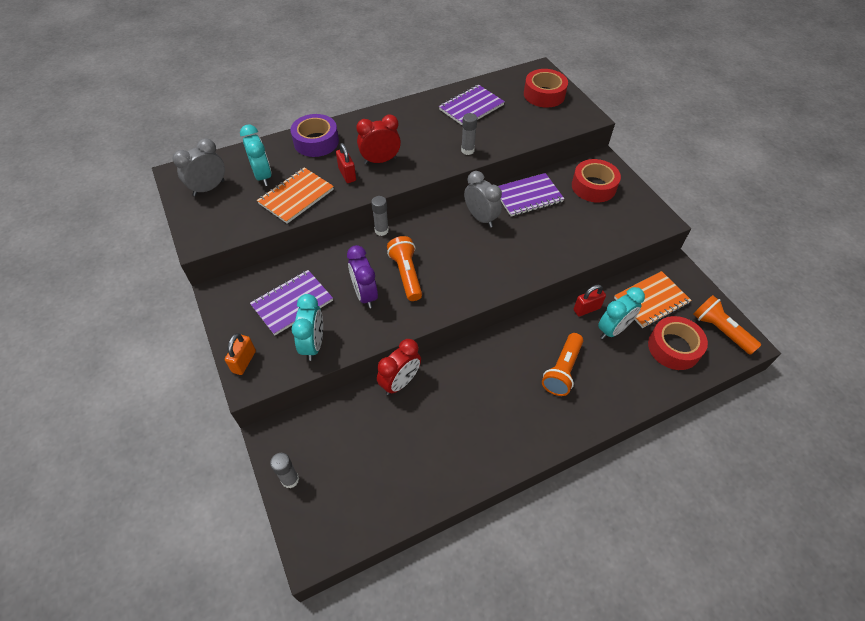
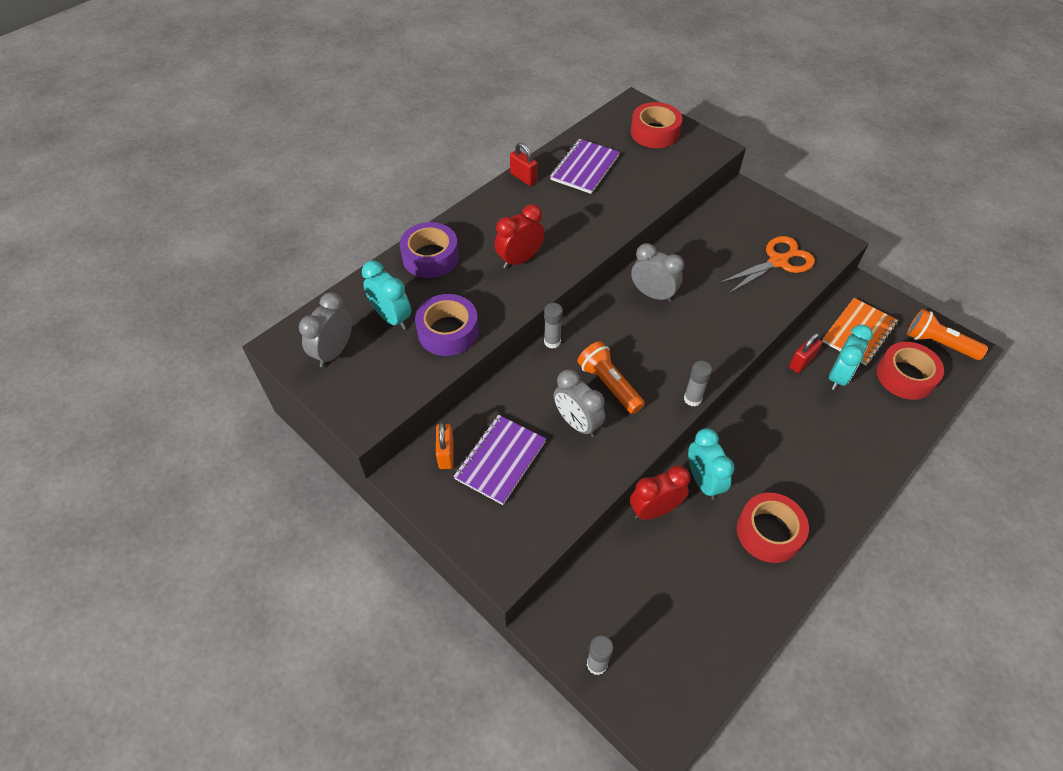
camera: 20 degrees left, 0 degrees up
(244, 361) = (485, 548): orange padlock -> orange padlock (446, 454)
(296, 197) = (448, 331): orange notebook -> purple tape
(313, 344) = (553, 500): turquoise clock -> turquoise clock (703, 481)
(347, 174) = (491, 287): red padlock -> red padlock (523, 177)
(365, 295) = (577, 423): purple clock -> grey clock
(400, 382) = (654, 510): red clock -> red clock turned 135 degrees counterclockwise
(467, 150) = (610, 220): grey glue stick -> grey glue stick (692, 399)
(528, 196) = (688, 255): purple notebook -> none
(562, 370) = (812, 438): orange flashlight -> none
(593, 186) = (750, 224): red tape -> red tape (769, 532)
(601, 221) = (778, 261): none -> orange scissors

